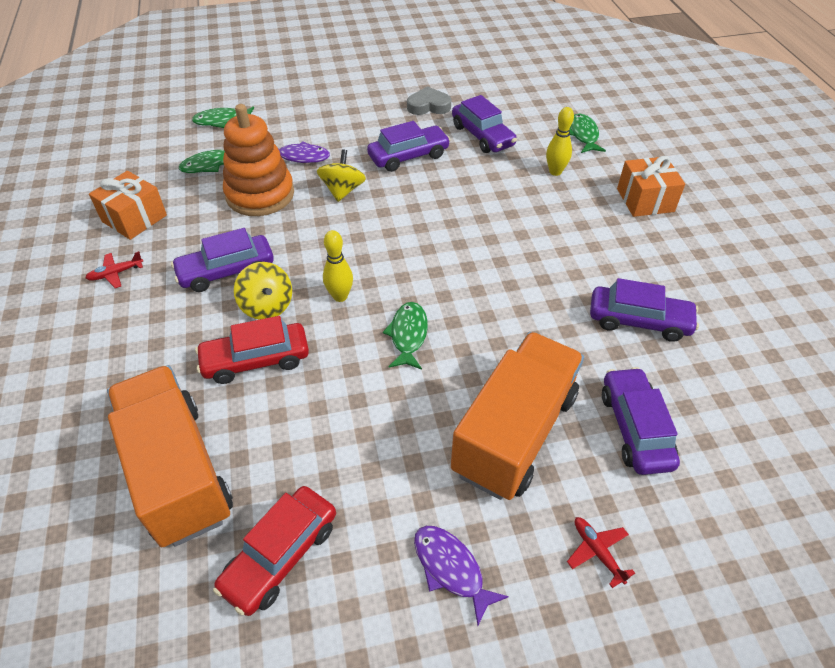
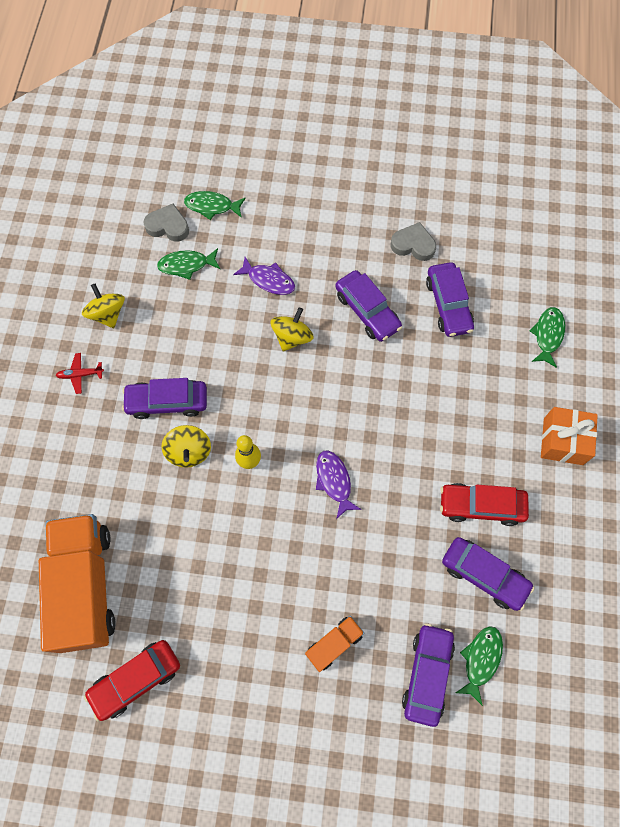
camera: 20 degrees right, 20 degrees up
(134, 218) = (107, 314): orange gift -> yellow spinning top
(181, 142) = (168, 226): none -> grey heart
(256, 360) = (165, 504): red car -> red car (481, 506)
(260, 194) = (219, 319): orange stacking toy -> none
(408, 156) = (367, 311): purple car -> purple car turned 60 degrees clockwise
(408, 335) = (289, 522): green fish -> green fish (481, 660)
(451, 569) = (244, 734): purple fish -> purple fish (334, 481)
(515, 433) = (334, 644): orange truck -> orange truck, size x0.46
(555, 172) = (496, 376): yellow bowling pin -> none
(597, 551) = (349, 761): red plane -> none

